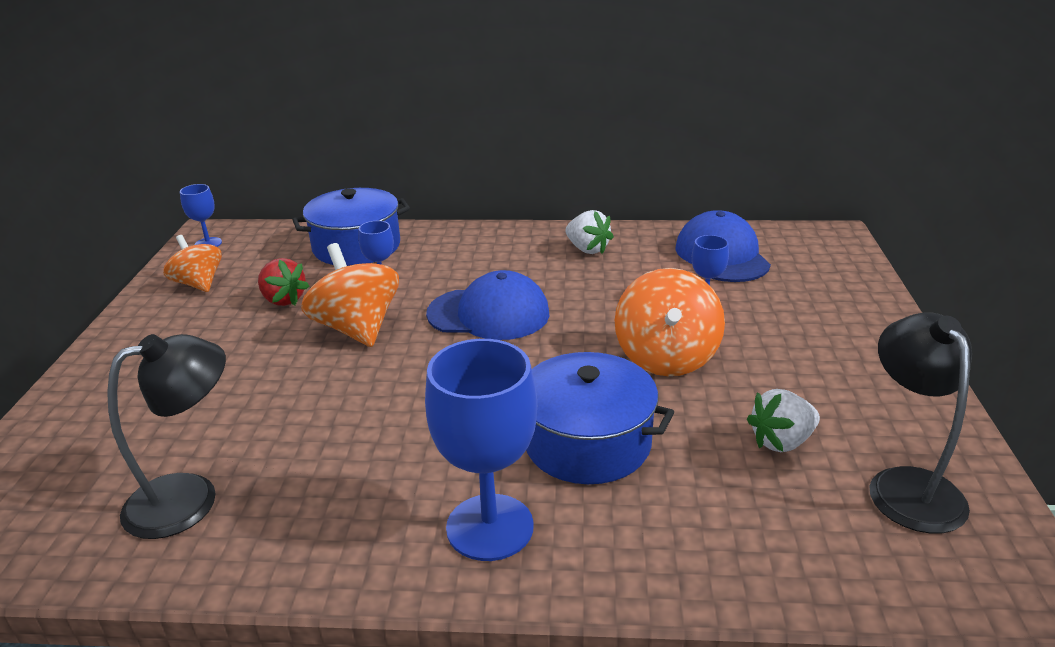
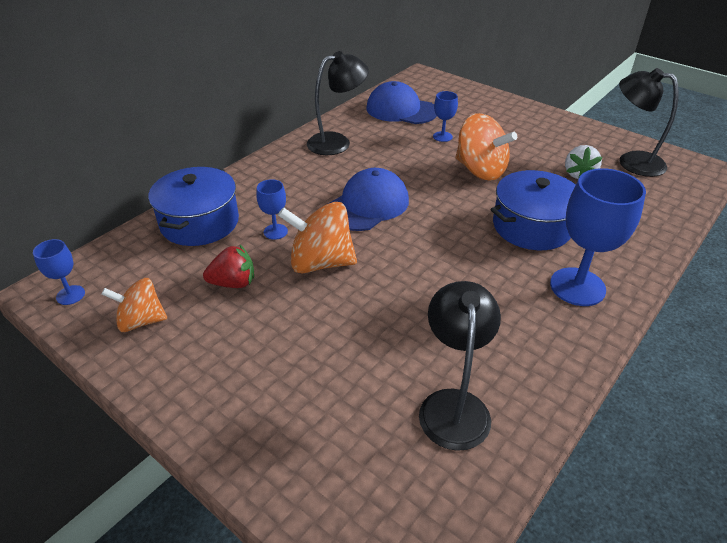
camera: 55 degrees left, 10 degrees up
(587, 249) = (337, 142): white strawberry -> black lamp

